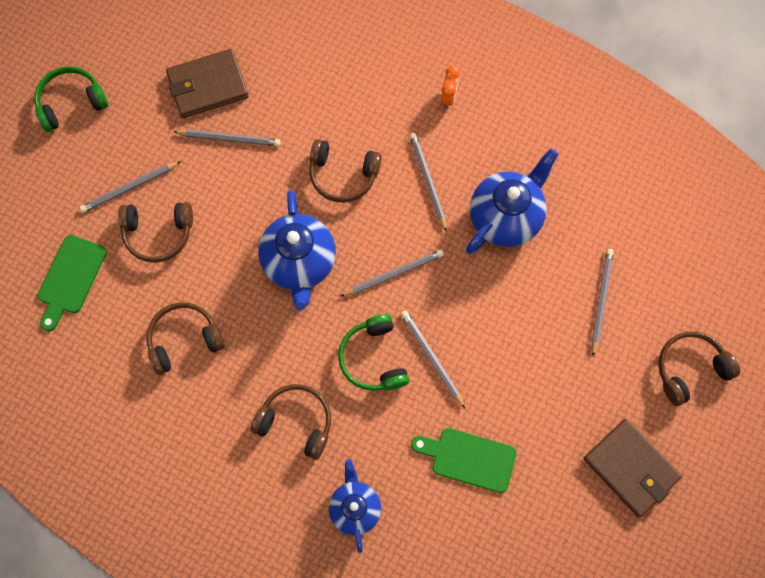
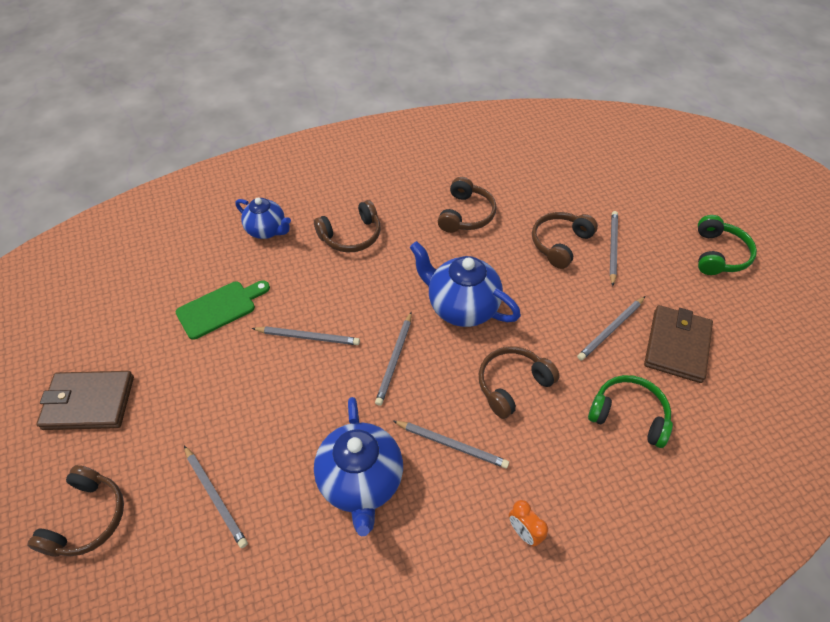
camera: 130 degrees right, 20 degrees down
(70, 278) = (564, 185): green cutting board -> none
(374, 358) = (346, 303): green headphones -> green headphones (628, 415)

